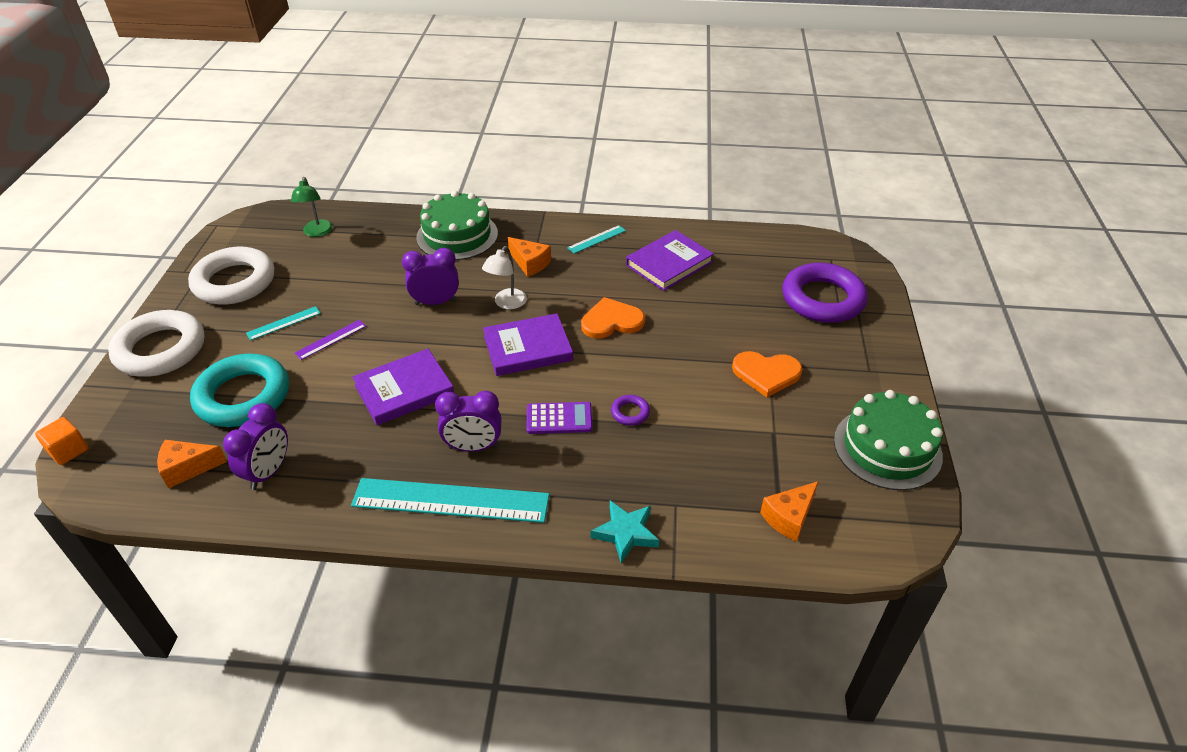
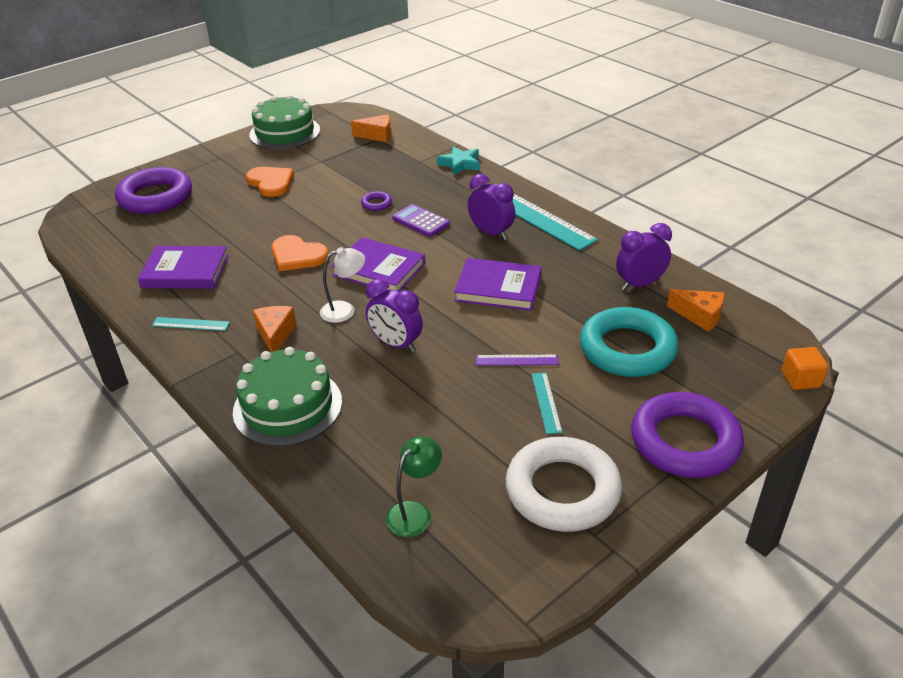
camera: 135 degrees left, 5 degrees down
(160, 349) = (685, 441): white ring -> purple ring
(283, 323) = (546, 402): turquoise ruler -> turquoise ruler turned 75 degrees clockwise

